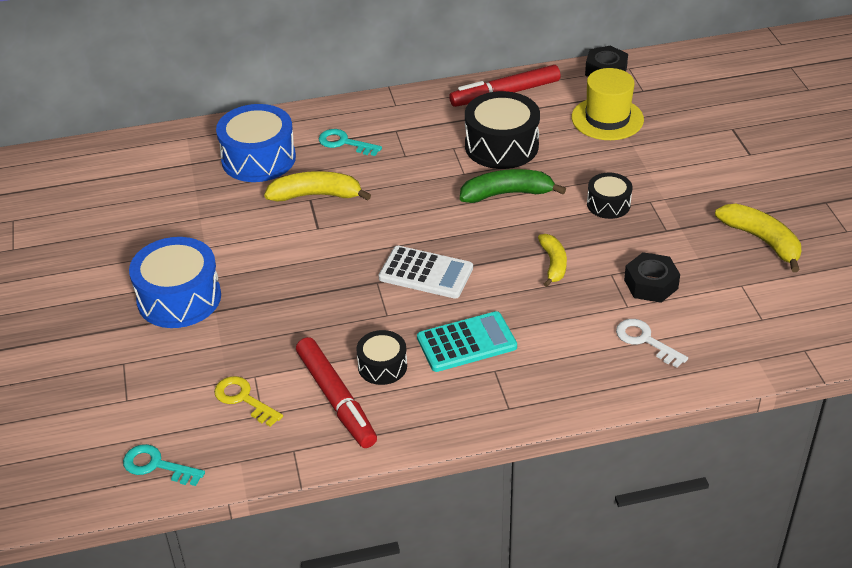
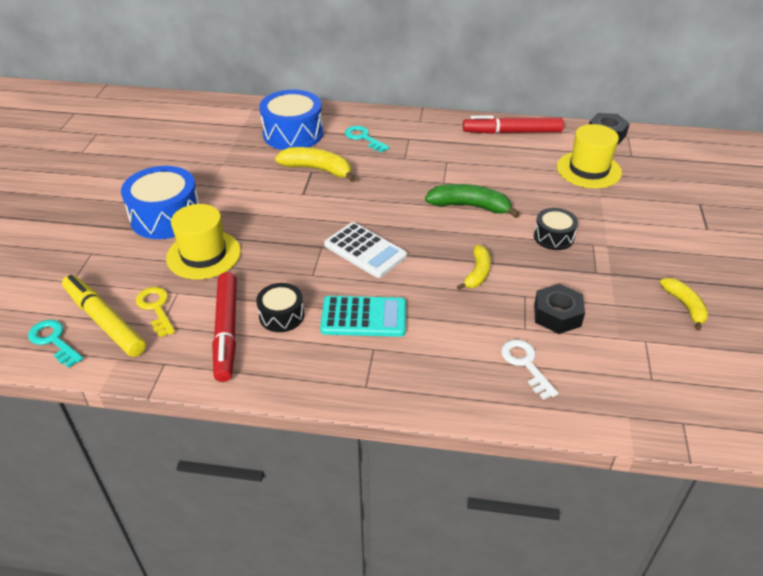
camera: 20 degrees right, 0 degrees up
(197, 429) = (104, 321): none -> yellow marker
(254, 328) = (203, 255): none -> yellow hat
(501, 146) = (486, 169): black drum -> none
(762, 241) = (685, 306): yellow banana -> yellow banana, size x0.66

